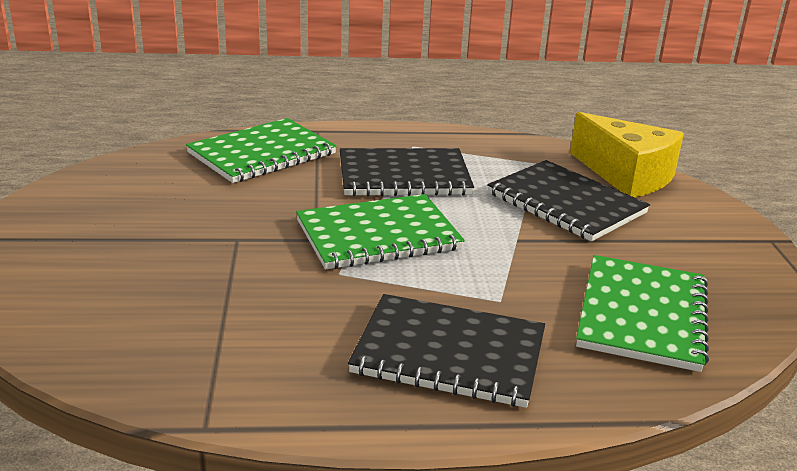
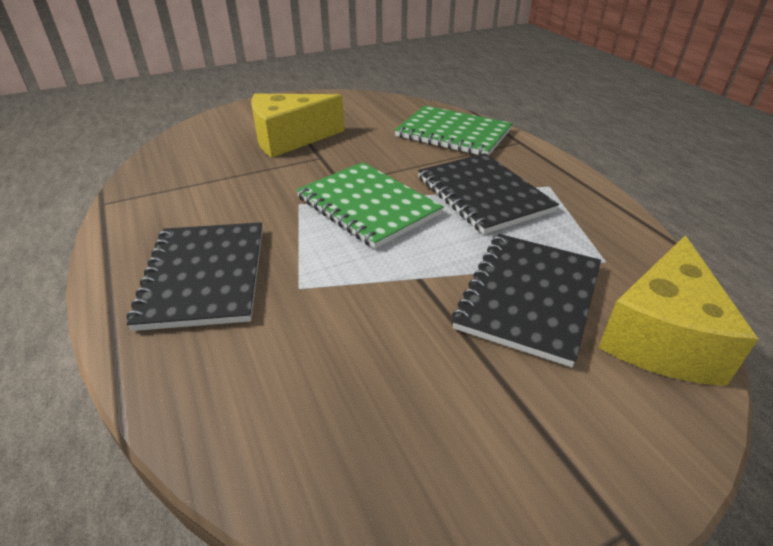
camera: 70 degrees right, 10 degrees up
(157, 250) = (289, 139): none -> yellow cheese
(642, 315) = (318, 392): green notebook -> none

